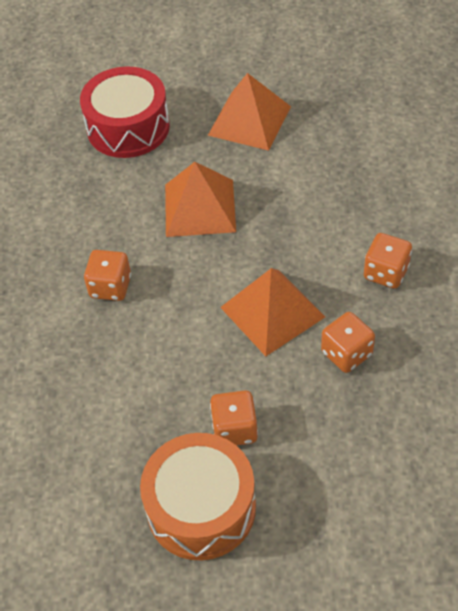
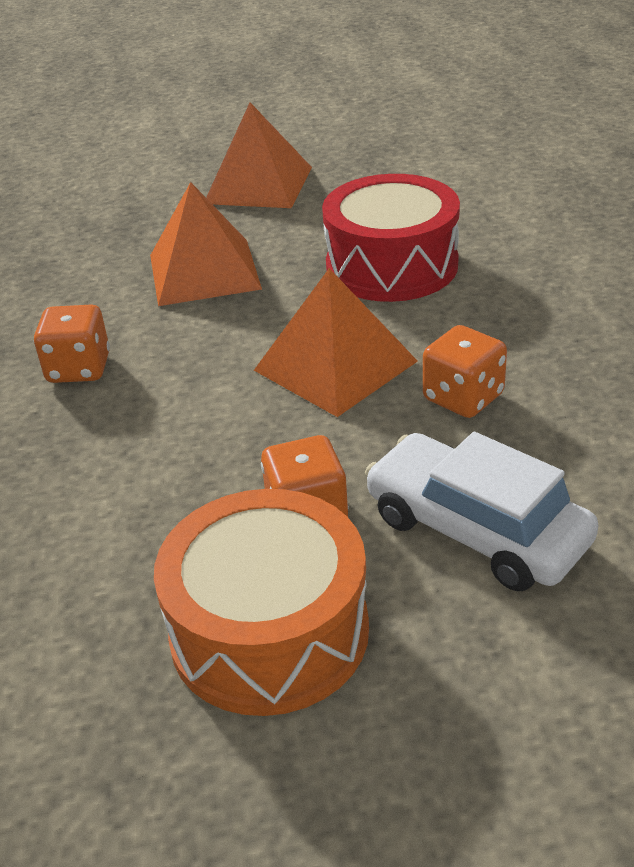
camera: 10 degrees left, 15 degrees down
(128, 127) = (91, 209): red drum -> red drum (391, 266)
(330, 458) = (476, 529): none -> white car
(386, 272) = (492, 304): orange dice -> none

